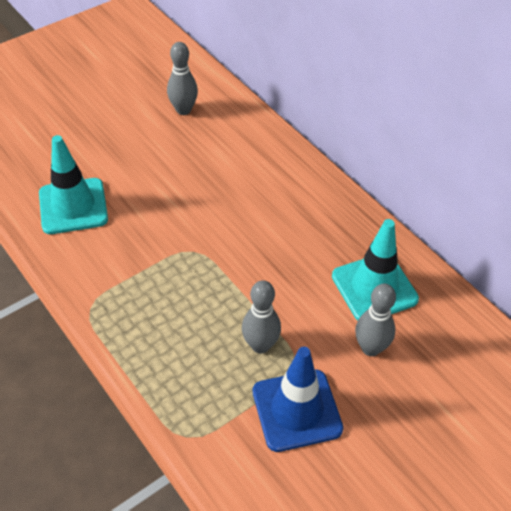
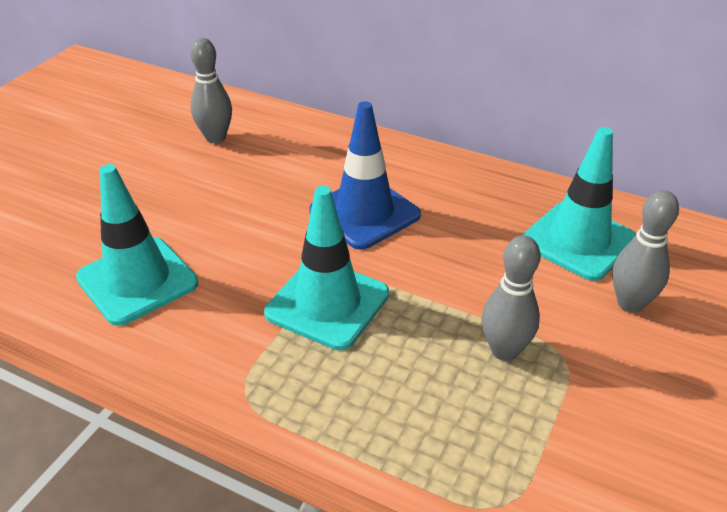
camera: 25 degrees left, 10 degrees down
(174, 267) = (327, 303): none -> turquoise traffic cone
(297, 410) = (610, 407): blue traffic cone -> blue traffic cone (364, 213)

